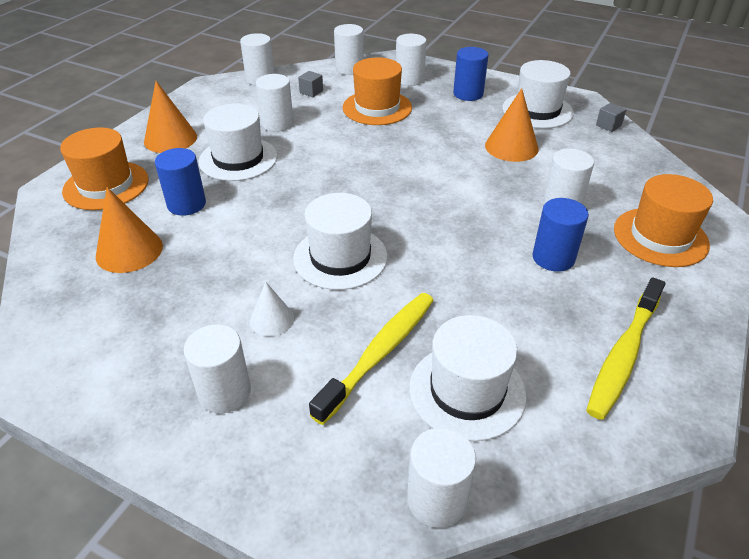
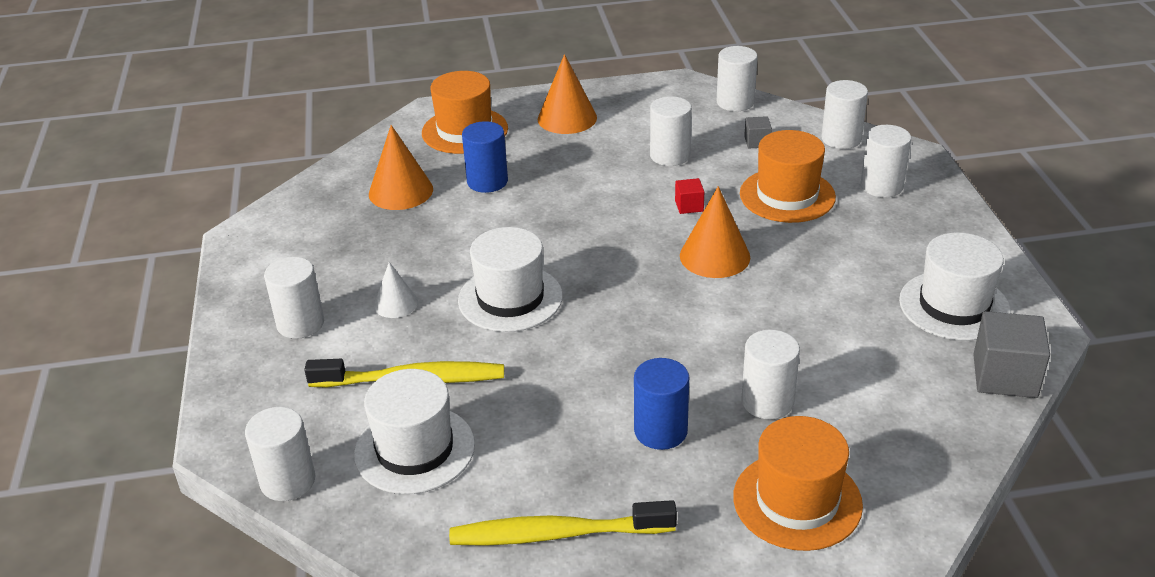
camera: 55 degrees right, 5 degrees down
(238, 159) = (584, 168): white hat -> none
(339, 142) = (689, 206): none -> red cube
(468, 94) = (913, 239): blue cylinder -> none
(511, 147) = (839, 319): orange cone -> orange cone (714, 256)
(608, 125) = (1005, 376): grey cube -> grey cube, size x1.97

